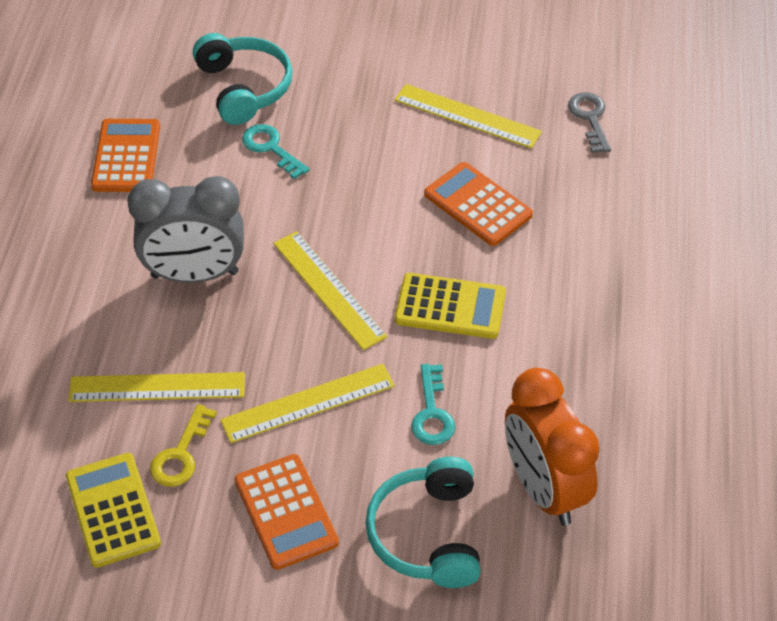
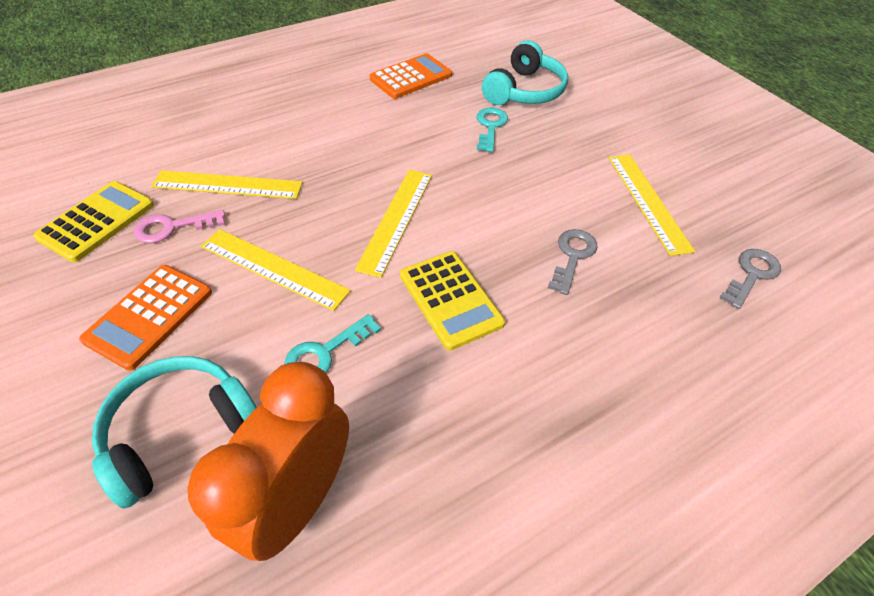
camera: 50 degrees right, 0 degrees up
(157, 387) = (228, 185): yellow ruler -> yellow ruler turned 45 degrees counterclockwise
(181, 454) = (172, 227): yellow key -> pink key
(195, 275) = (344, 151): grey clock -> none
(478, 205) = (572, 256): orange calculator -> grey key

